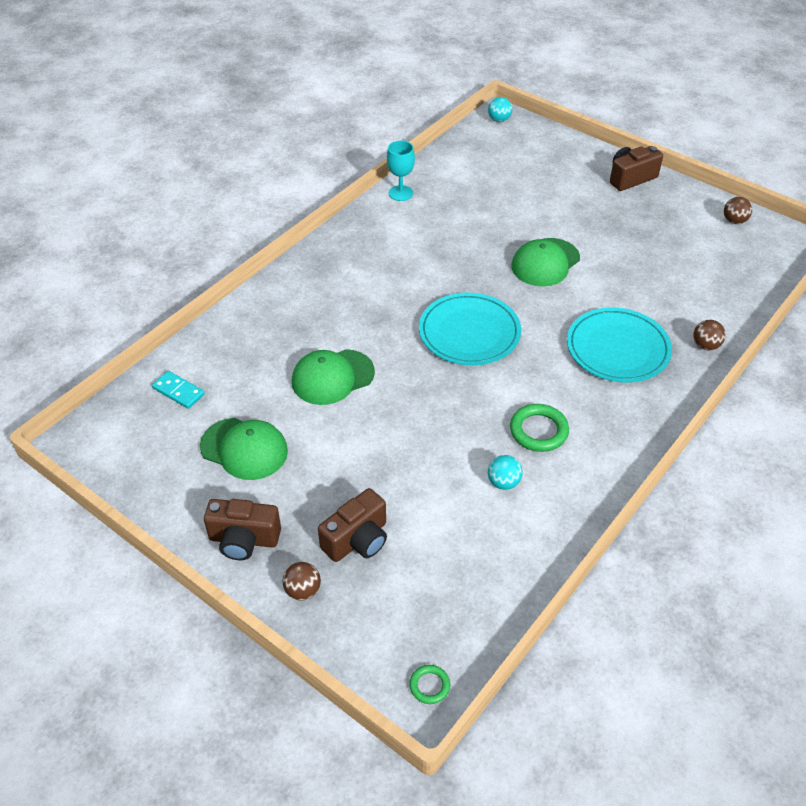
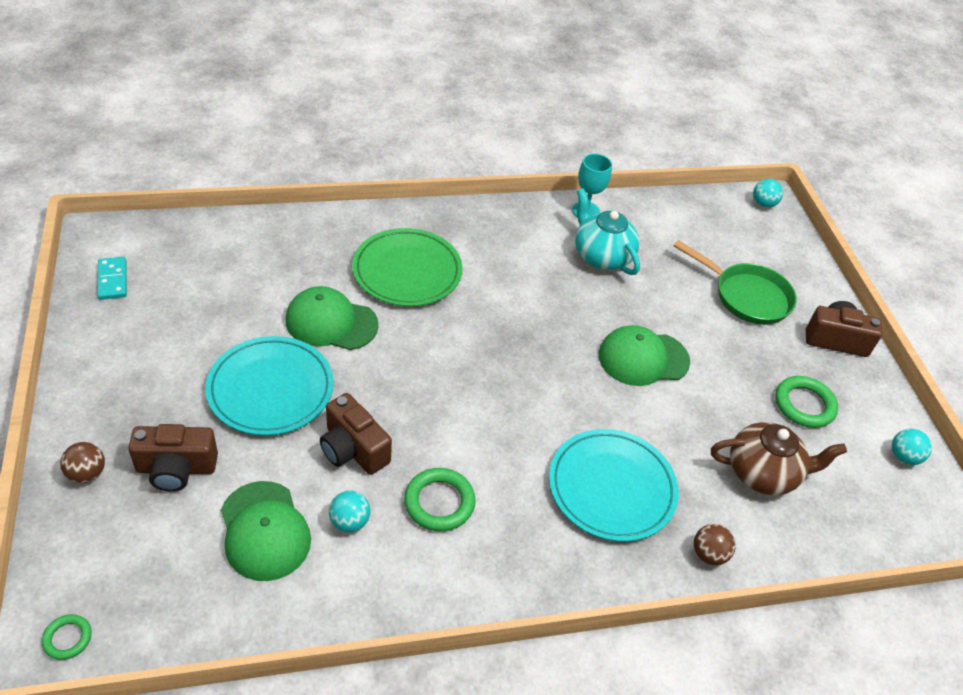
camera: 35 degrees right, 0 degrees up
(178, 391) = (209, 249): turquoise domino -> turquoise domino (113, 280)
(244, 449) = (194, 328): green cap -> green cap (264, 531)
(244, 539) = (102, 397): brown camera -> brown camera (353, 449)
(338, 309) = (407, 271): none -> green plate
(446, 216) = (601, 256): none -> turquoise teapot
(469, 333) = (491, 370): turquoise plate -> turquoise plate (270, 389)
(556, 185) = (747, 296): none -> green pan
(657, 227) = (804, 405): none -> green ring
(681, 281) = (763, 473): none -> brown teapot
(734, 221) = (903, 457): brown ball -> turquoise ball

